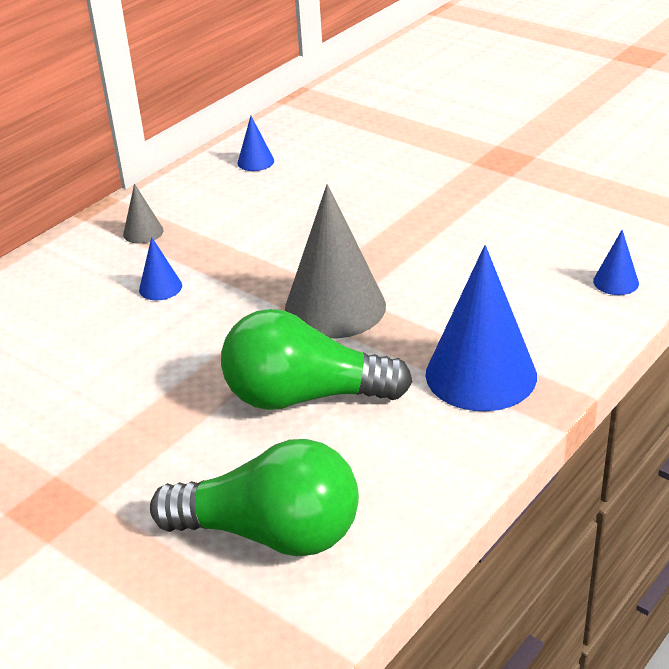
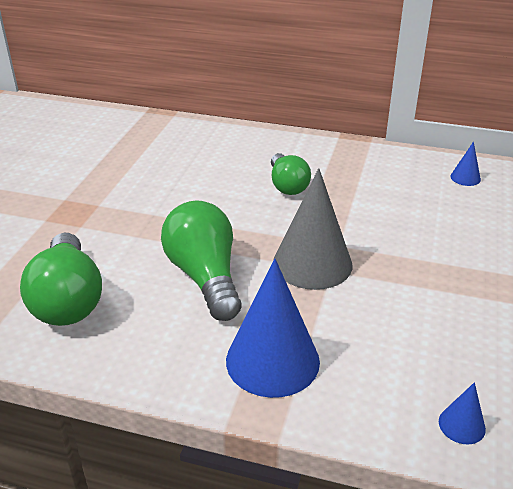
camera: 65 degrees right, 0 degrees up
(143, 232) = (341, 161): grey cone -> none
(160, 287) = (287, 185): blue cone -> green light bulb

